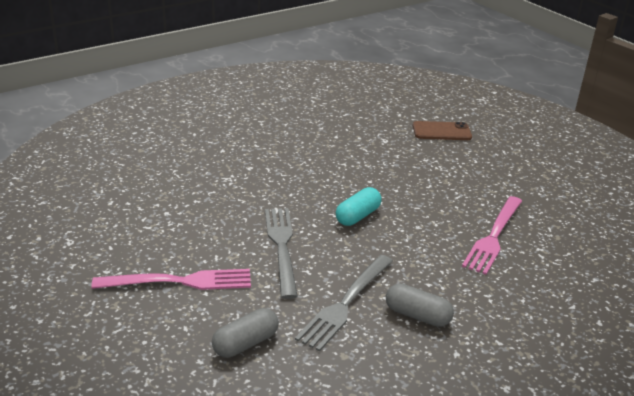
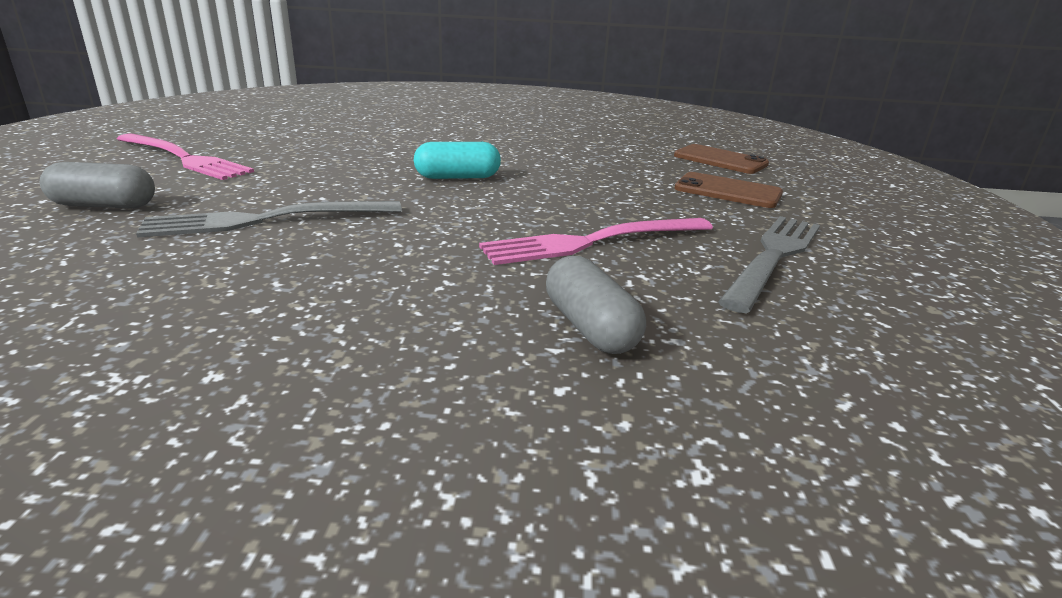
camera: 40 degrees right, 5 degrees down
(281, 246) = (325, 169): grey fork -> grey fork (774, 256)
(417, 315) = (309, 258): grey capsule -> grey capsule (590, 327)
(484, 163) = (727, 191): none -> brown phone

